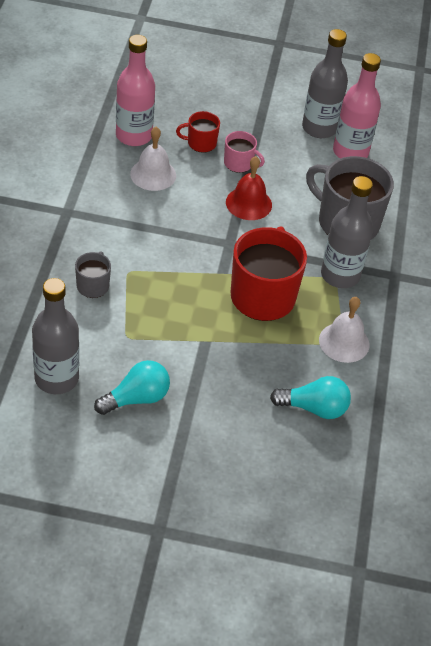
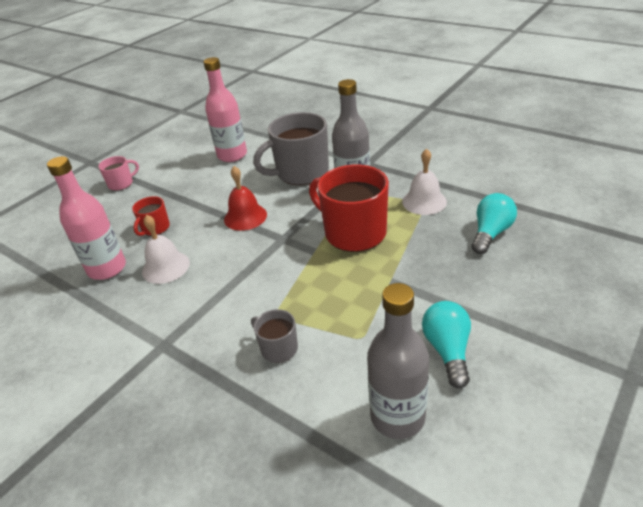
camera: 55 degrees left, 10 degrees down
(239, 163) = (197, 212): pink mug -> pink mug (121, 184)
(319, 128) = (196, 163): grey bottle -> none

